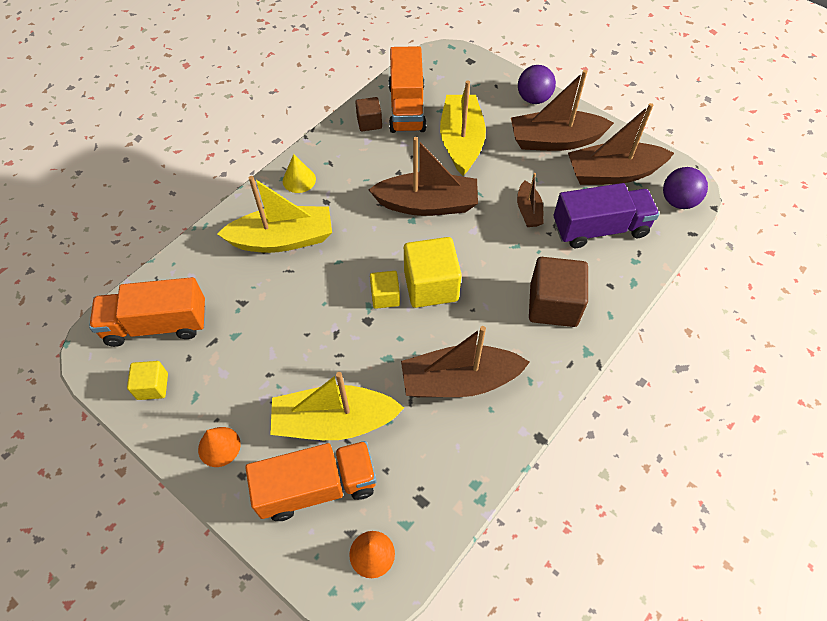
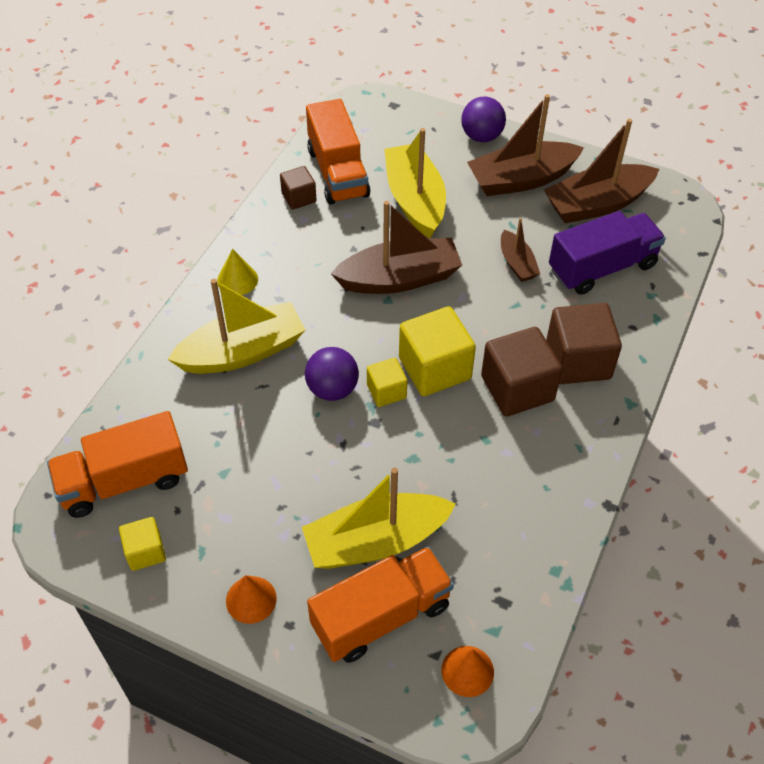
camera: 15 degrees left, 5 degrees down
(459, 381) = (502, 465): brown boat -> none
(494, 318) = (517, 388): none -> brown cube
(678, 201) = (677, 221): purple ball -> purple ball (332, 389)

